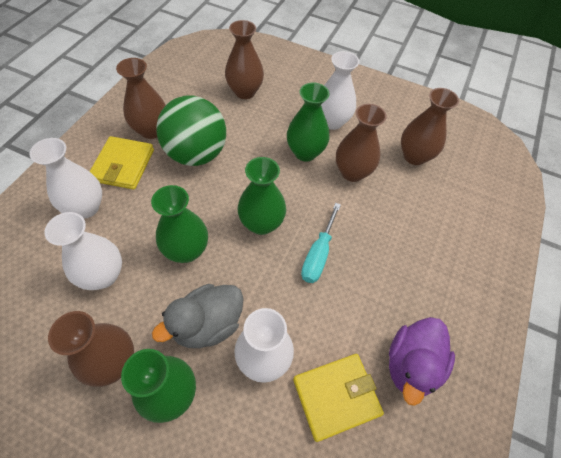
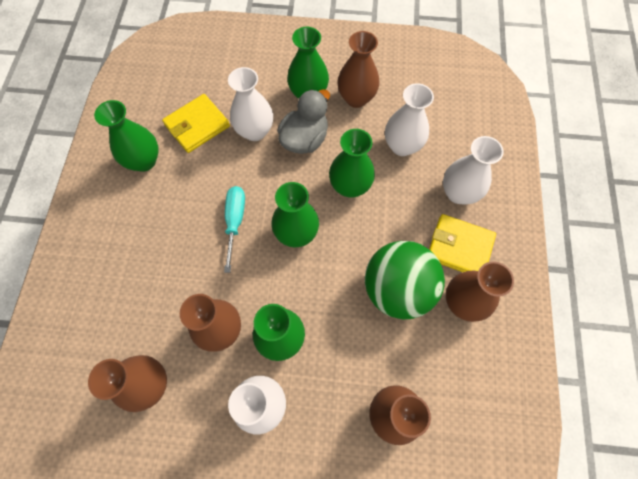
camera: 165 degrees right, 10 degrees up
(123, 165) = (459, 247): yellow wallet -> yellow wallet turned 60 degrees counterclockwise
(411, 365) = (144, 161): purple duck -> green vase

